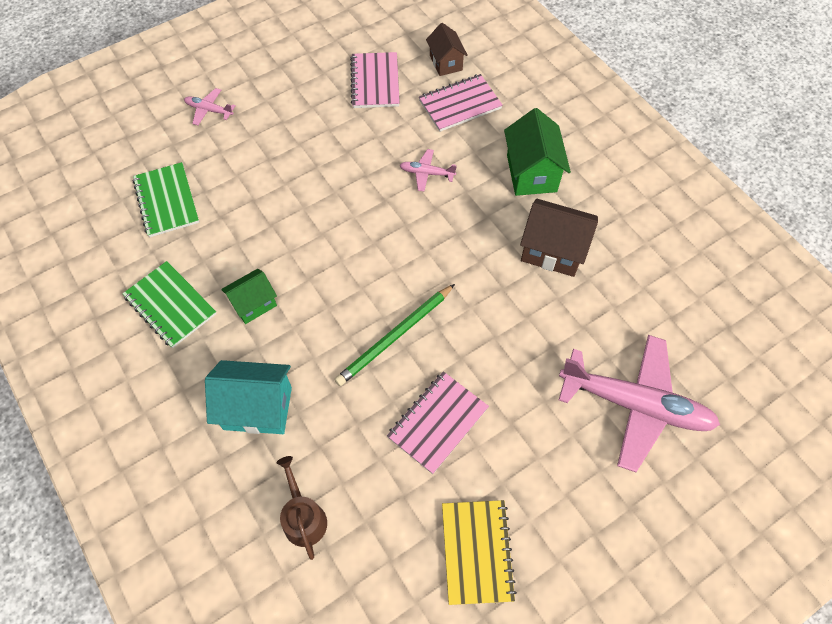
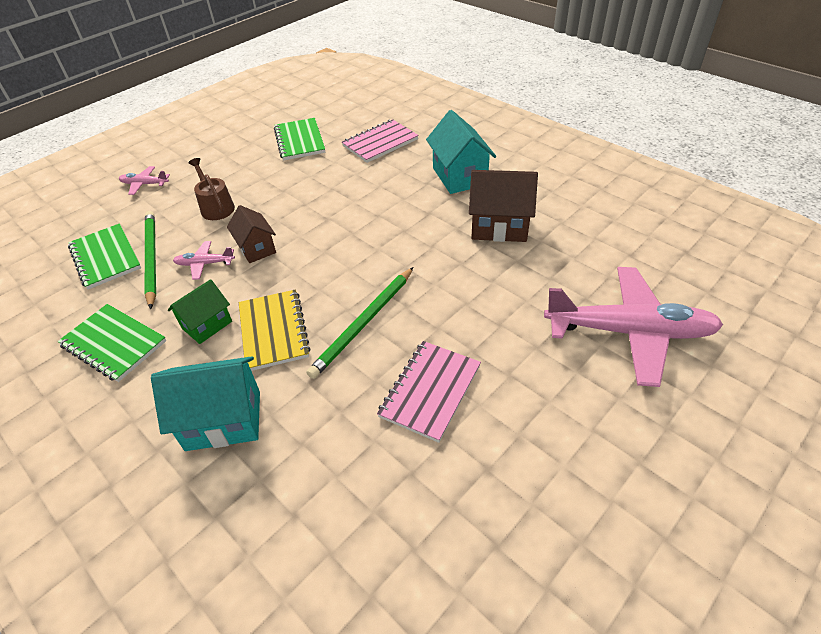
camera: 10 degrees left, 15 degrees down
(209, 212) = (151, 258): none -> green pencil
(303, 518) = (296, 525): brown watering can -> brown watering can (216, 207)
(375, 82) = (300, 141): pink notebook -> green notebook
(426, 173) = (362, 193): pink plane -> pink plane (204, 264)
(446, 63) = (360, 119): brown house -> brown house (256, 248)
(476, 552) = (514, 514): yellow notebook -> yellow notebook (273, 331)
(531, 173) = (459, 176): green house -> turquoise house

